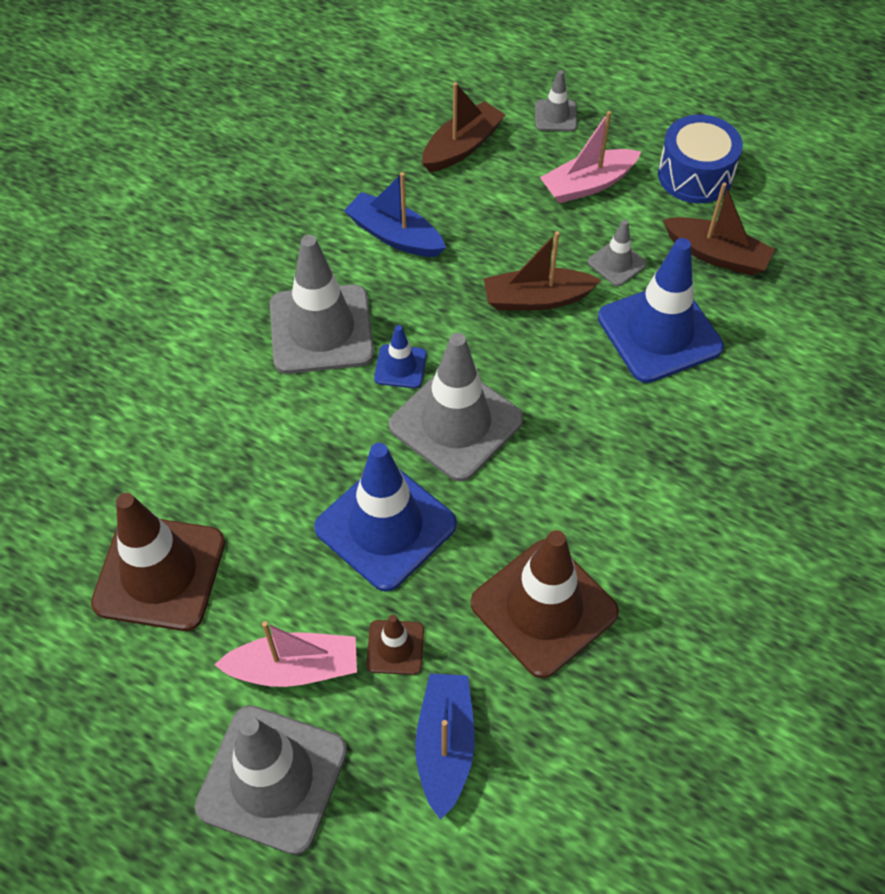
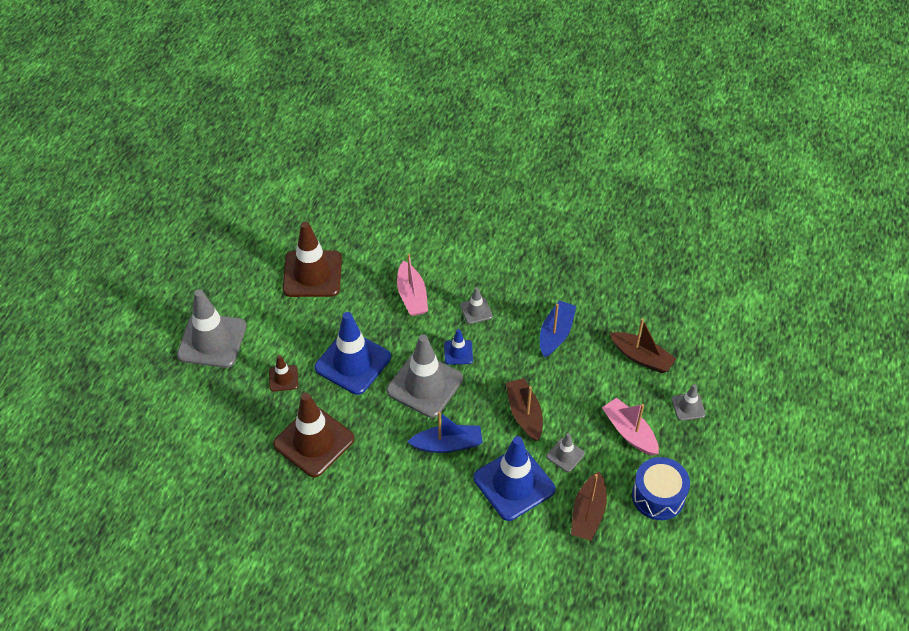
camera: 80 degrees right, 5 degrees down
(294, 668) = (268, 338): pink boat -> pink boat (412, 296)
(321, 329) = (476, 311): grey traffic cone -> grey traffic cone, size x0.47
(445, 746) = (233, 407): blue boat -> blue boat (448, 444)

